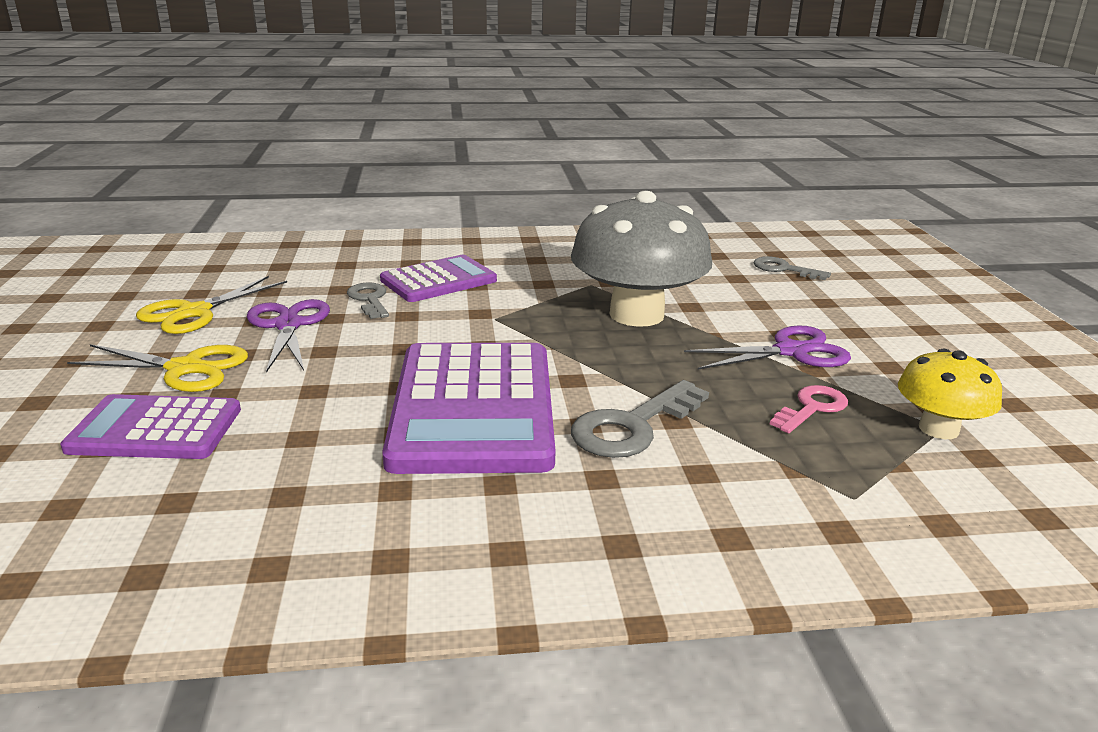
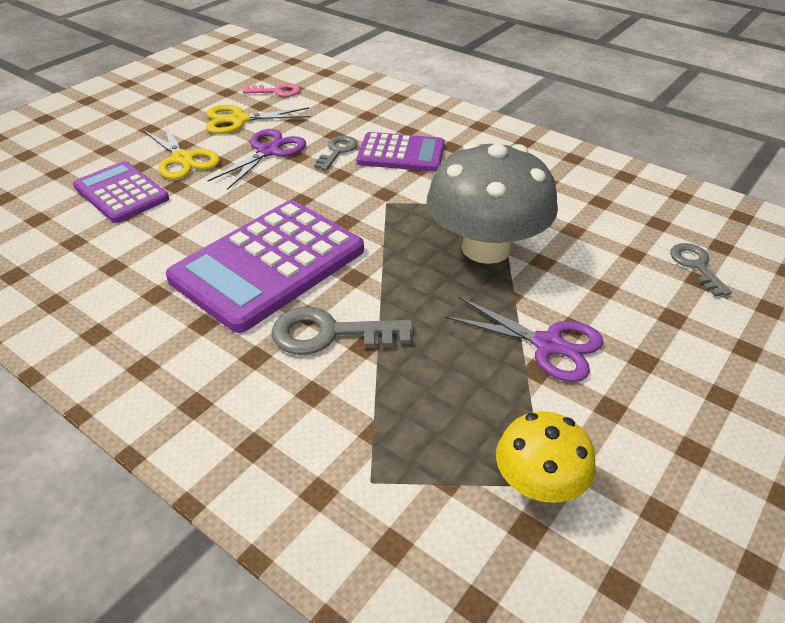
camera: 45 degrees right, 15 degrees up
(812, 408) = (472, 399): pink key -> pink key (277, 91)

